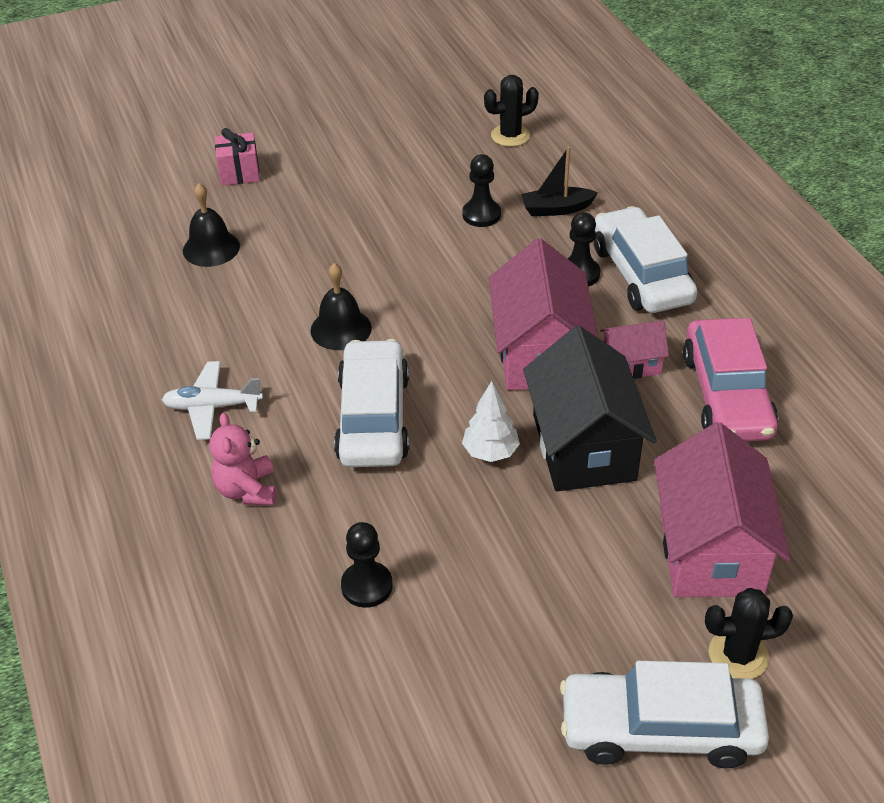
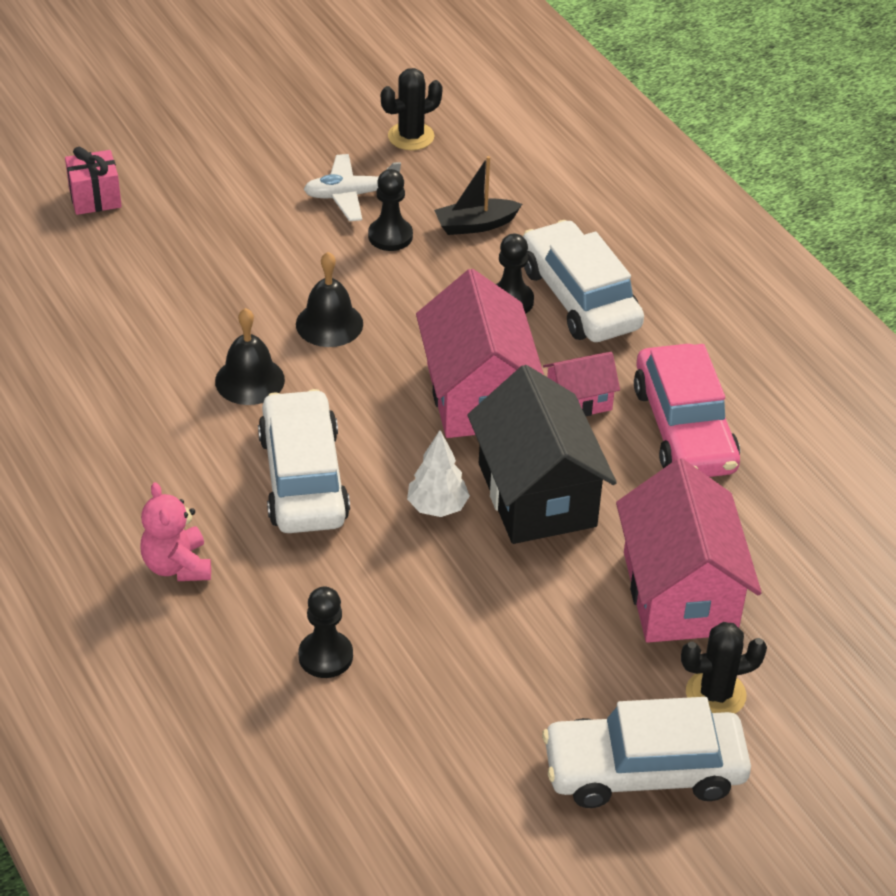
camera: 10 degrees left, 0 degrees up
(211, 248) = (80, 293): black bell -> black bell (329, 324)
(212, 407) = (120, 478): white plane -> white plane (350, 195)

